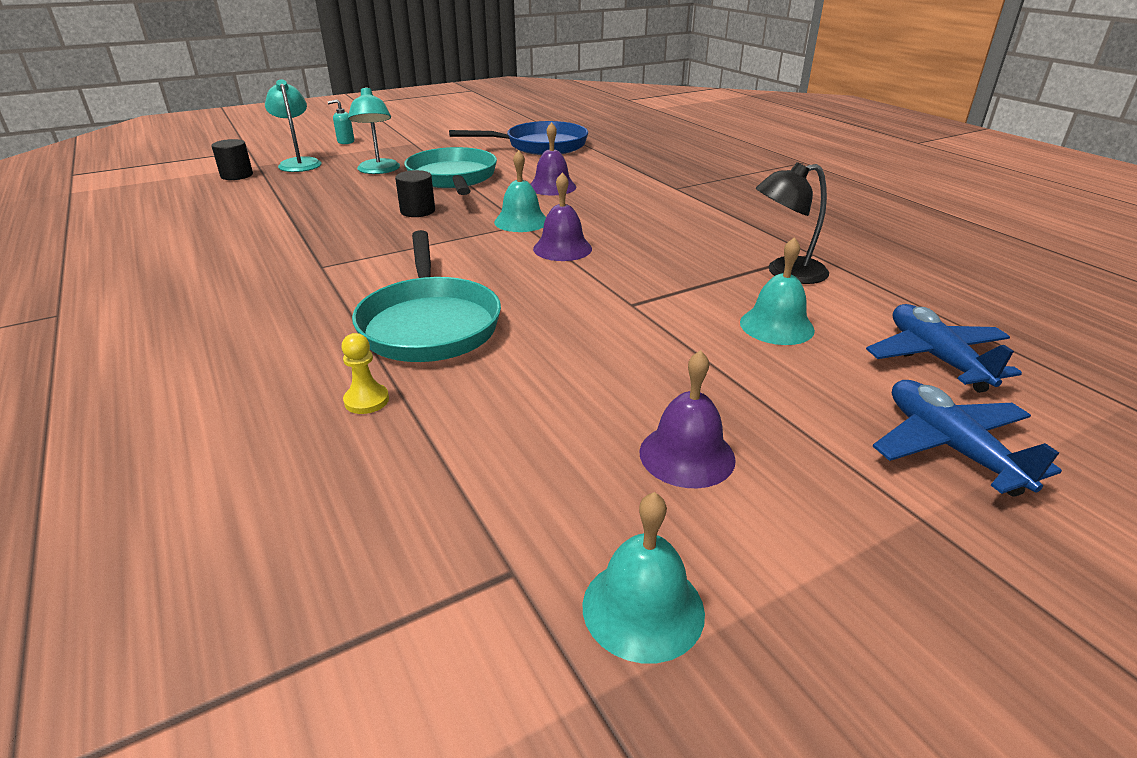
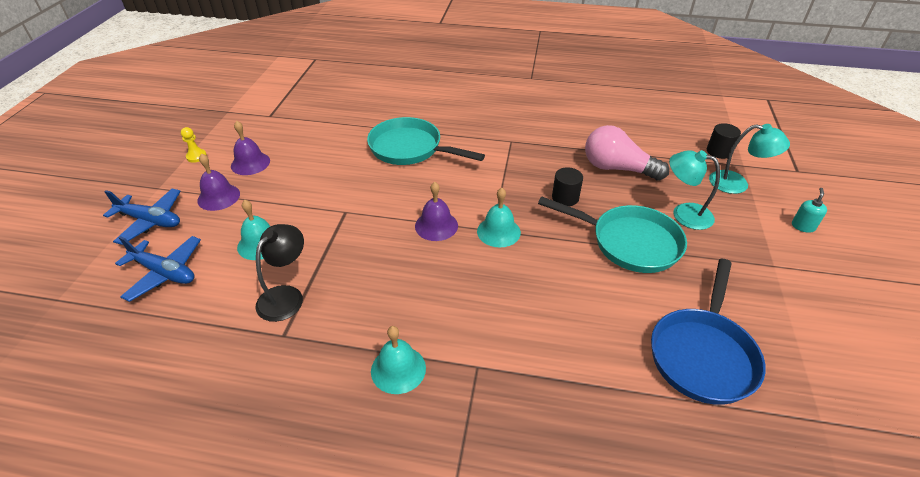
camera: 130 degrees right, 10 degrees up
(326, 203) = (617, 168): none -> pink light bulb
(366, 400) = (376, 119): yellow pawn -> yellow pawn (196, 156)
(552, 187) = (556, 286): purple bell -> purple bell (218, 197)
(643, 608) = (229, 127): turquoise bell -> turquoise bell (398, 369)

